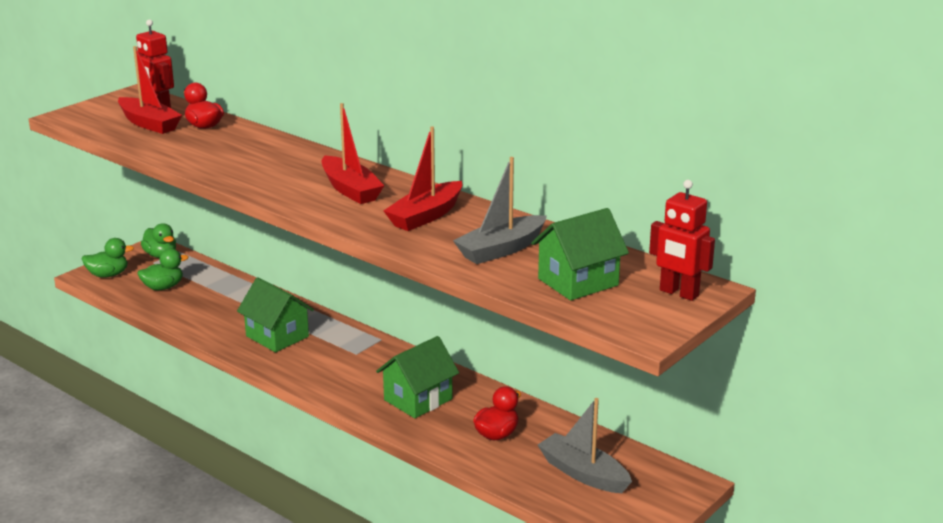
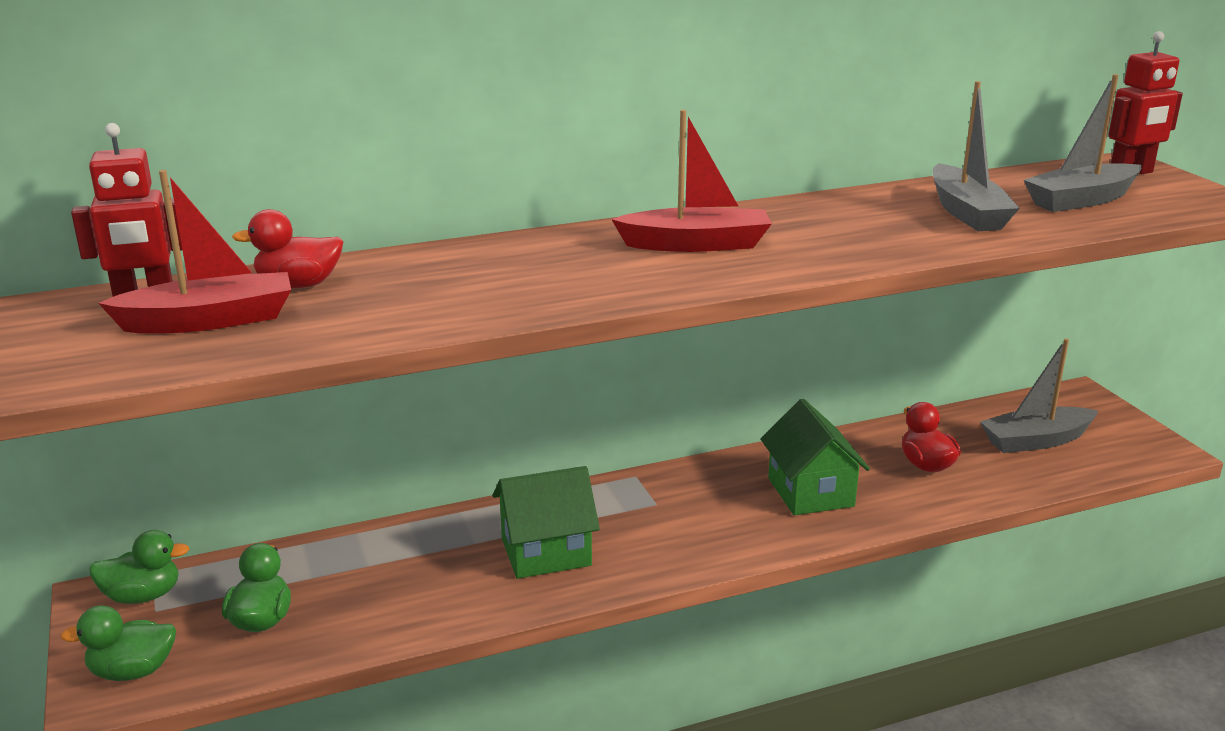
camera: 60 degrees left, 0 degrees up
(108, 275) = (132, 671): green duck -> green duck turned 120 degrees counterclockwise
(426, 216) = (831, 225): red boat -> none
(578, 282) = (1081, 200): green house -> grey boat

